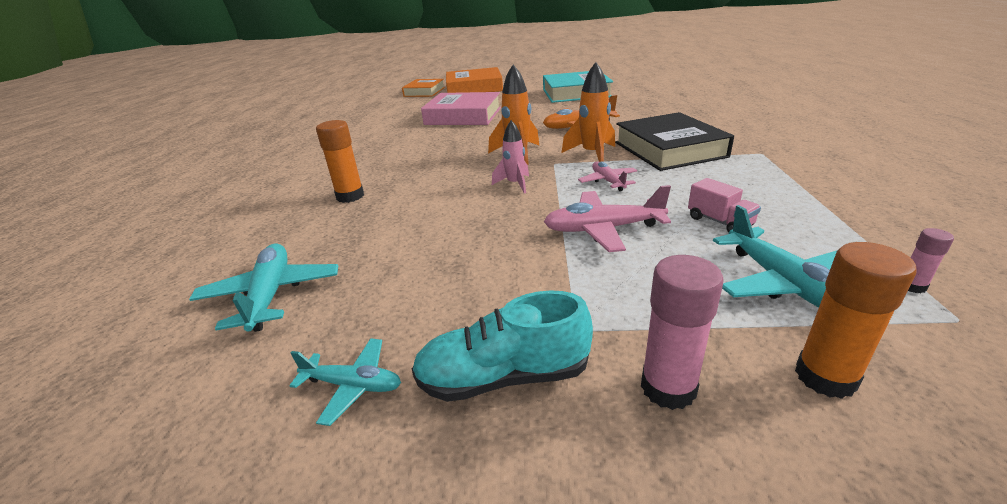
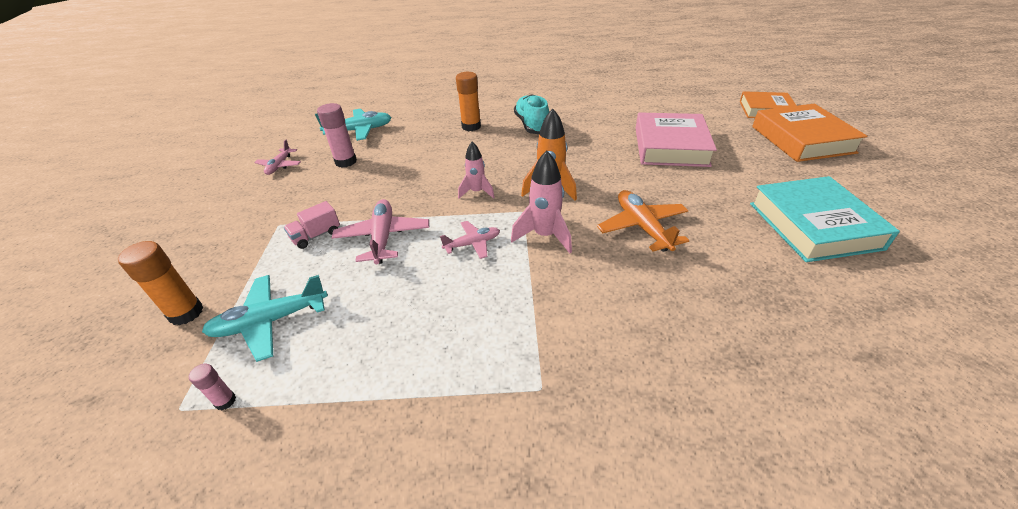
camera: 85 degrees right, 10 degrees up
(353, 385) = (280, 166): turquoise plane -> pink plane
(503, 377) = (259, 203): turquoise shoe -> turquoise shoe (531, 125)
(592, 154) = (545, 236): orange rocket -> pink rocket
(668, 388) = (219, 253): pink glue stick -> pink glue stick (346, 162)
(669, 149) = (558, 297): black book -> none
(719, 222) = (371, 306): pink truck -> pink truck (316, 235)

